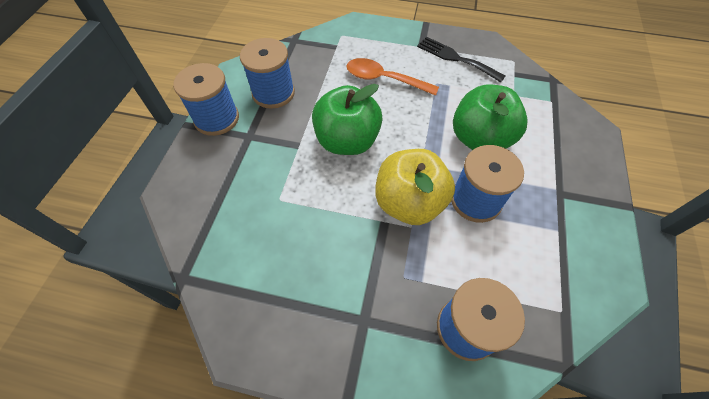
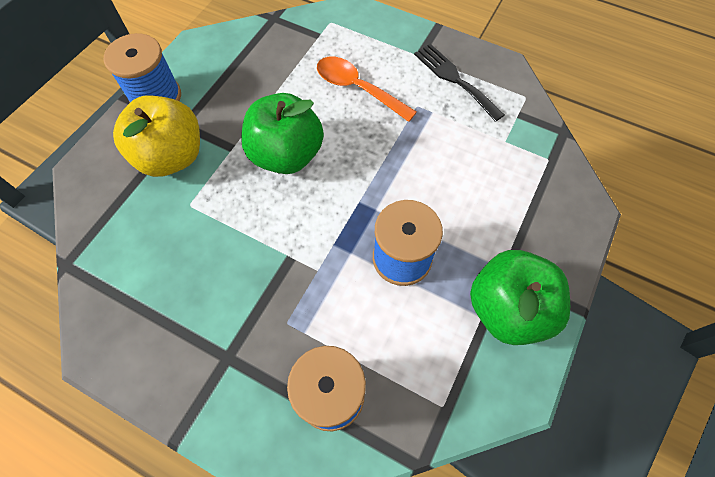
camera: 15 degrees right, 5 degrees up
(273, 93) = (227, 79): blue spool -> none
(409, 203) = (326, 242): yellow apple -> yellow apple (171, 157)
(480, 139) = (438, 187): green apple -> green apple (508, 309)

